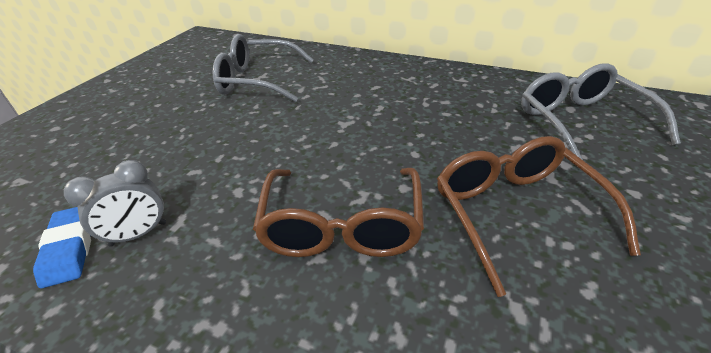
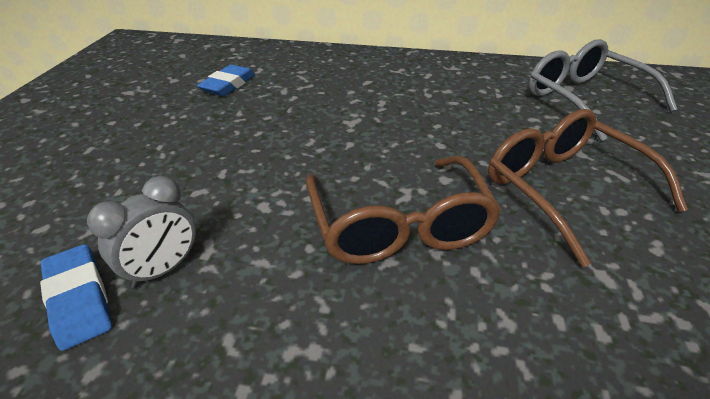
camera: 15 degrees left, 0 degrees up
(258, 80) = (228, 85): grey glasses -> blue eraser

